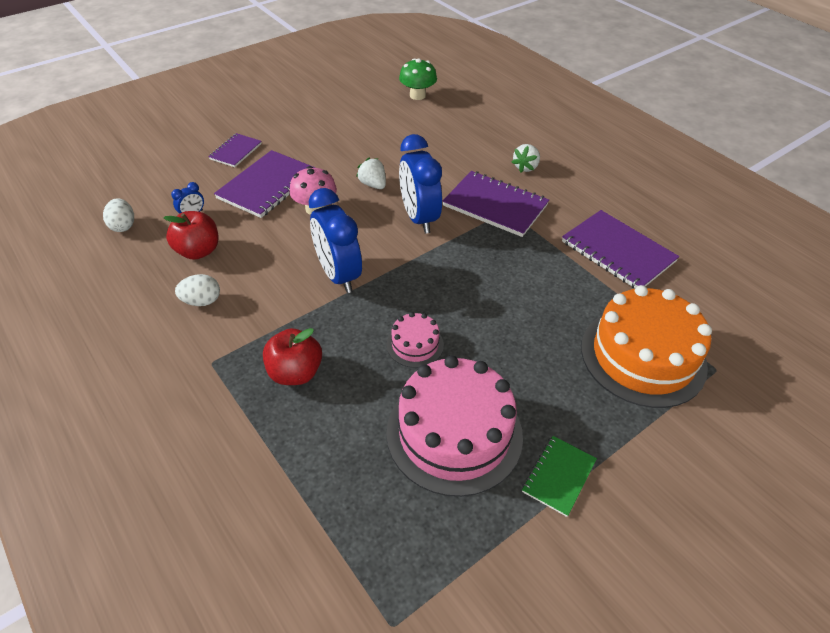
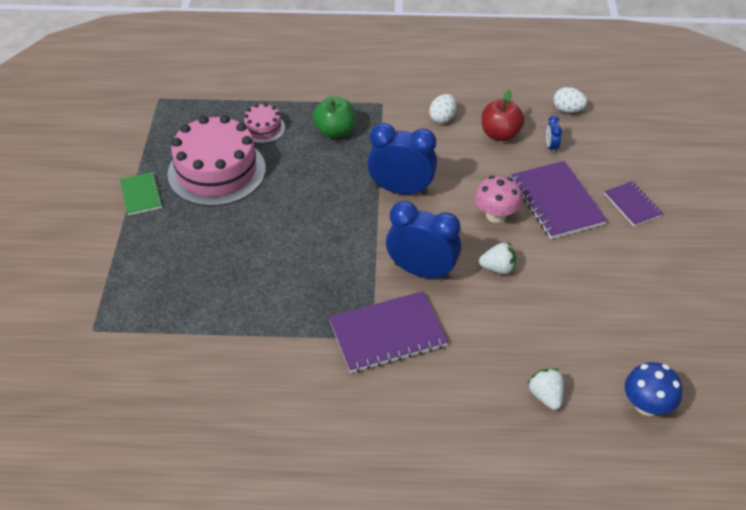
camera: 130 degrees right, 0 degrees up
(295, 372) = (335, 131): red apple -> green apple
(415, 344) = (296, 192): pink cake -> pink cake (263, 128)
(417, 95) = (647, 405): green mushroom -> blue mushroom
(526, 167) = (421, 403): white strawberry -> white strawberry (545, 396)
(618, 252) = (245, 375): purple notebook -> none
(643, 356) = (150, 298): orange cake -> none

